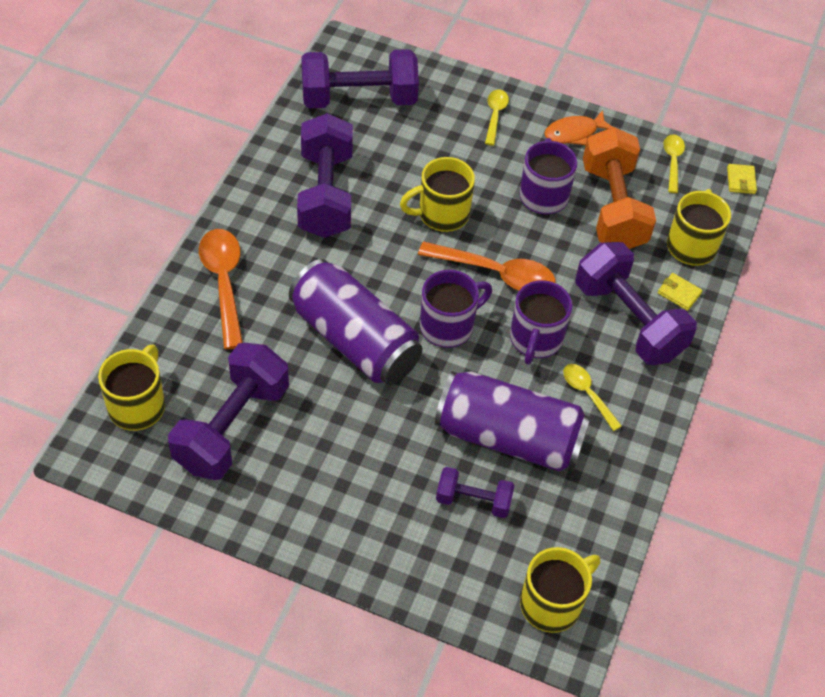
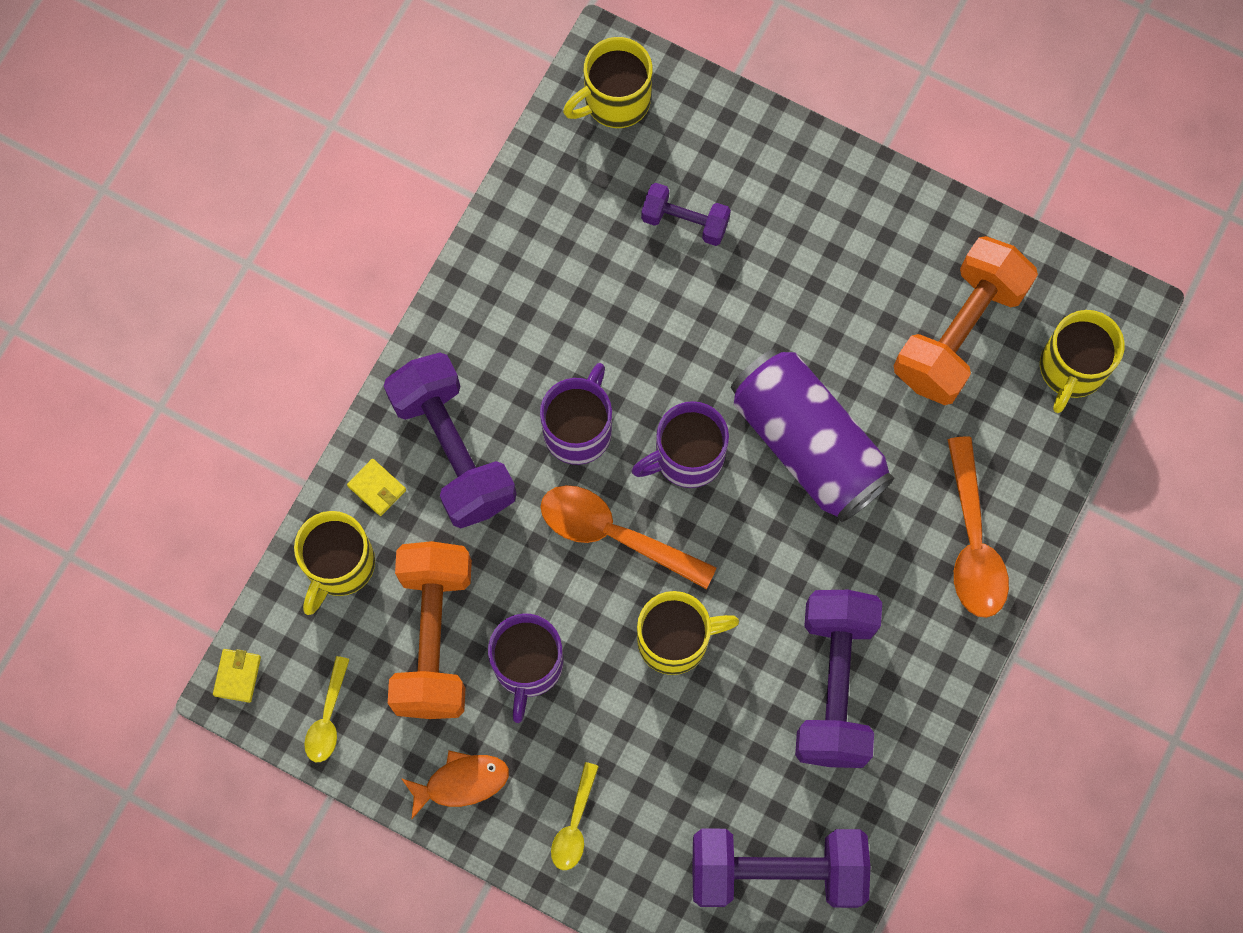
camera: 170 degrees left, 20 degrees up
(232, 427) = (959, 333): purple dumbbell -> orange dumbbell
(509, 437) = (632, 297): purple can -> none
(587, 394) = (528, 348): yellow spoon -> none

